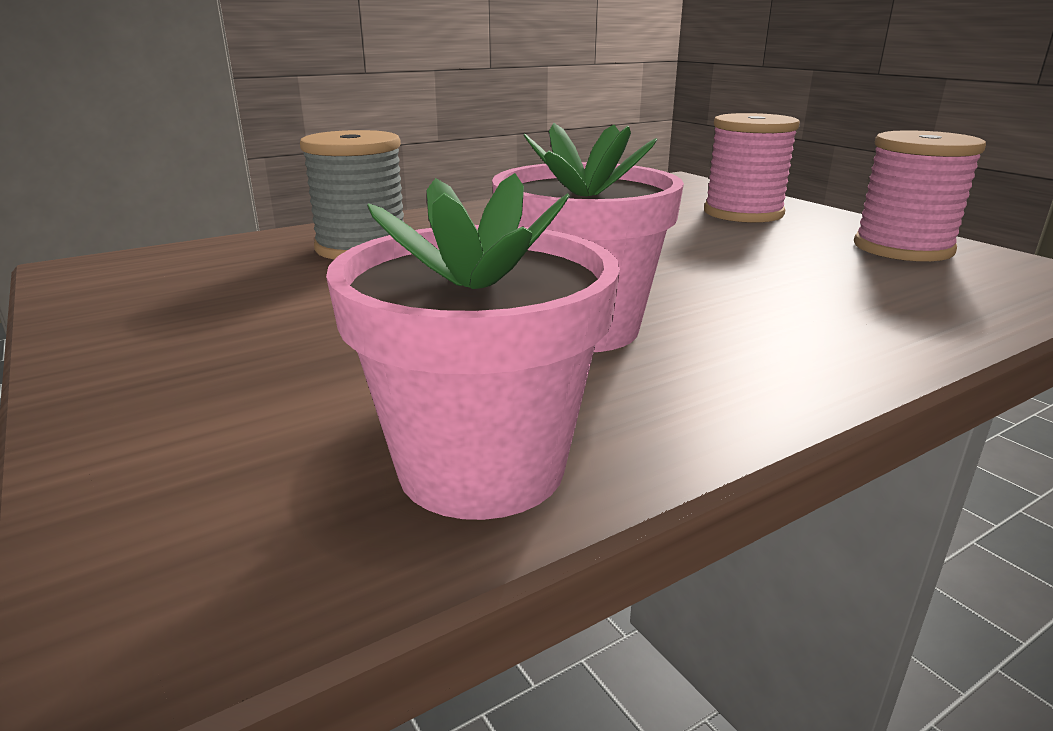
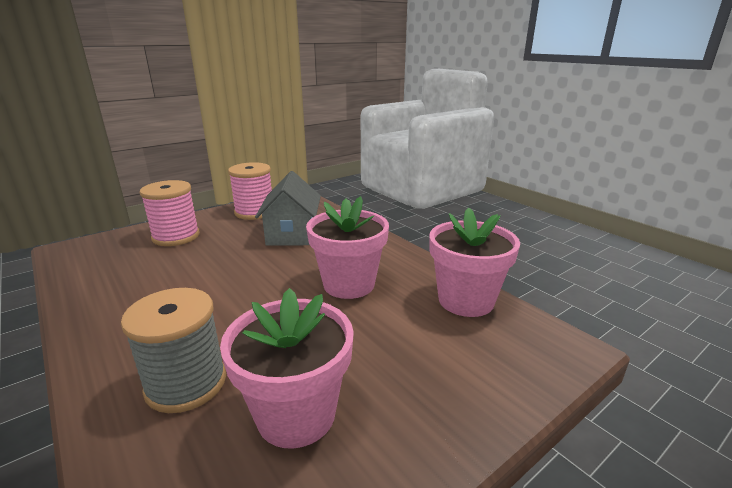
camera: 95 degrees left, 0 degrees up
(259, 294) = (296, 414): none -> pink flower pot
(808, 280) = (292, 234): none -> grey house

